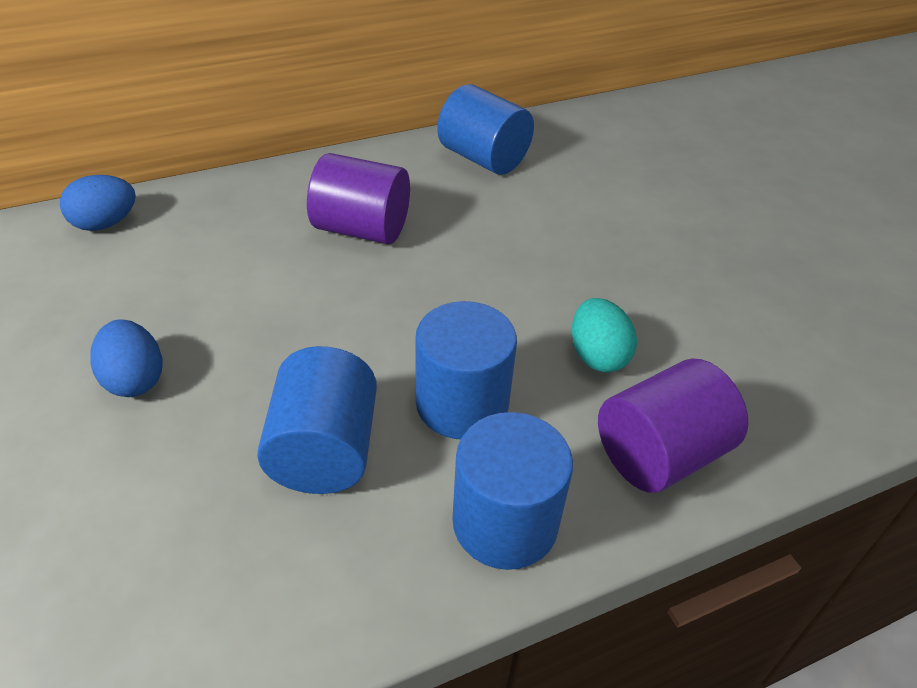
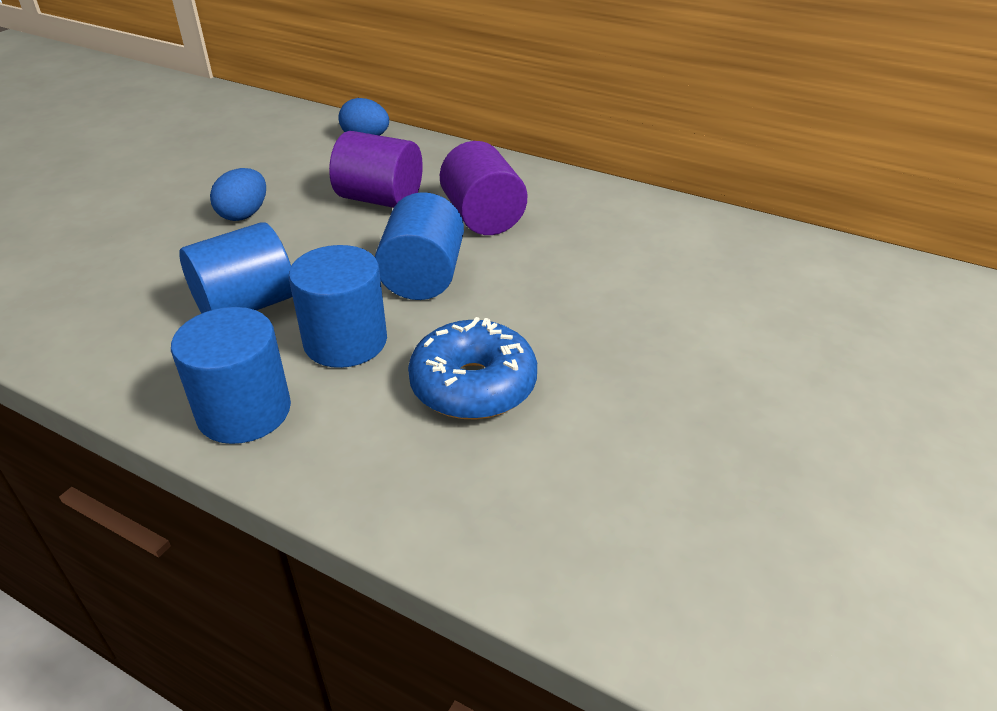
camera: 55 degrees right, 5 degrees down
(483, 158) = (653, 225): blue cylinder -> blue cylinder (422, 277)
(597, 356) = (473, 386): turquoise egg -> blue donut
(660, 454) = (389, 467): purple cylinder -> purple cylinder (380, 199)

